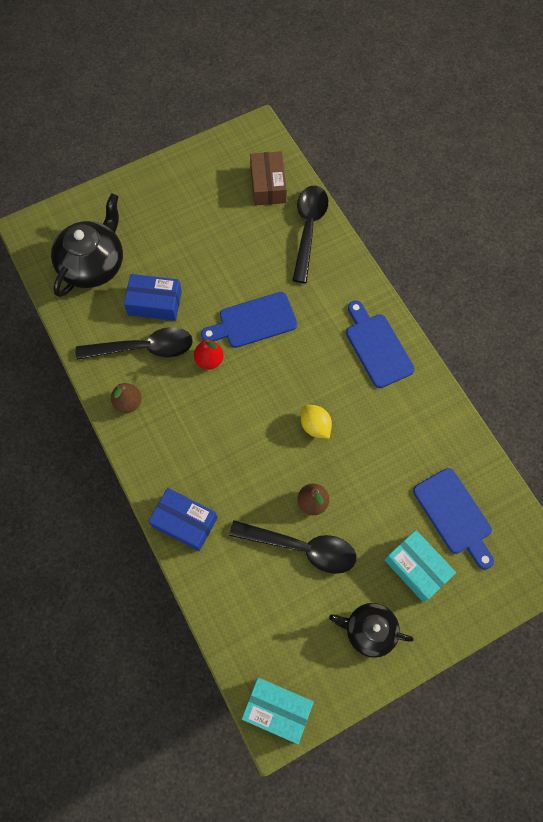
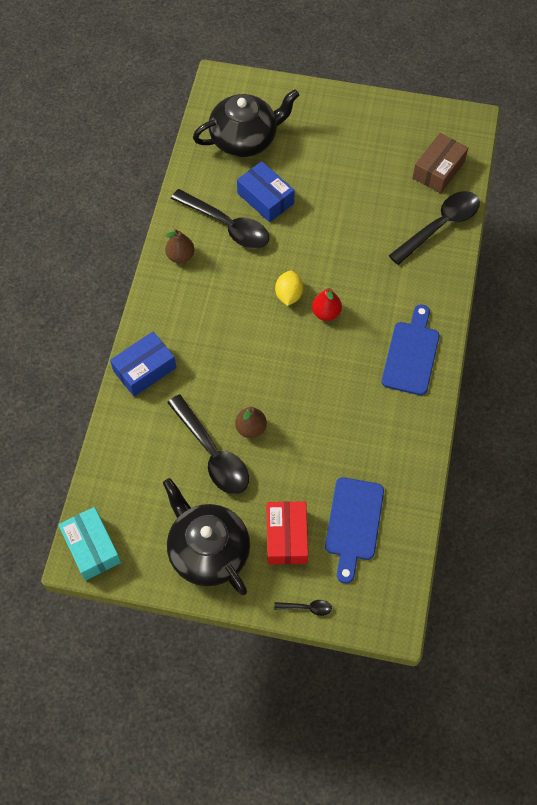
camera: 40 degrees right, 5 degrees down
(184, 522) = (144, 369): blue box -> blue box turned 75 degrees clockwise
(209, 360) = (268, 269): red pear -> red pear (326, 313)
(254, 321) = (329, 265): blue cutting board -> none
(315, 426) = (305, 376): yellow lemon -> yellow lemon (289, 295)
(369, 630) = (208, 550): black teapot -> black teapot, size x1.60
(417, 568) = (286, 537): turquoise box -> red box
(481, 611) = (307, 608): none -> black spoon

